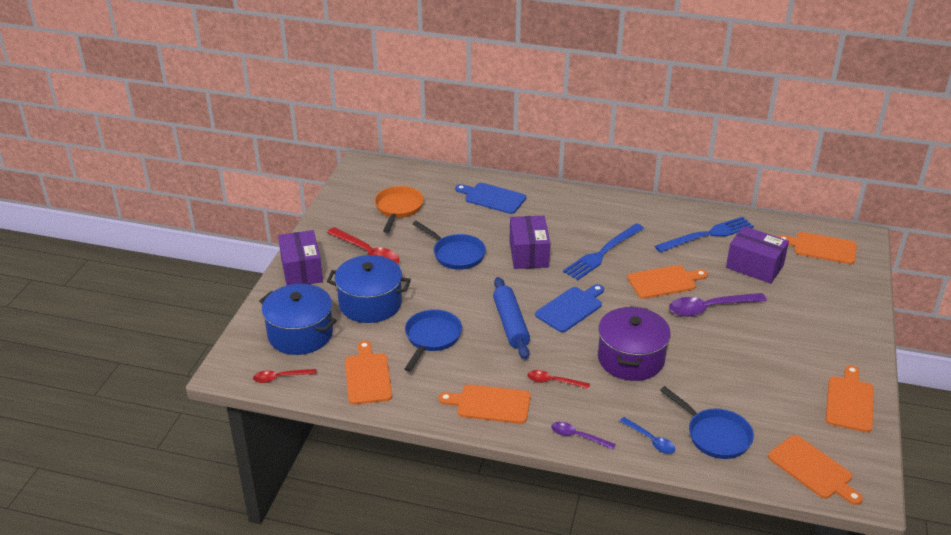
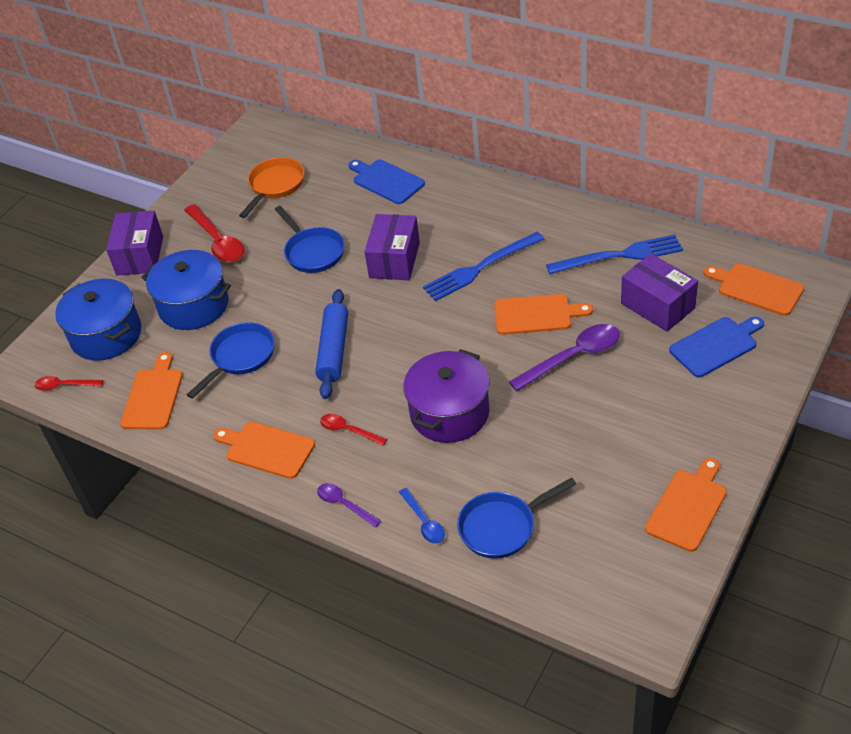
camera: 20 degrees right, 10 degrees up
(571, 308) = (410, 337): blue cutting board -> blue cutting board (716, 345)
(709, 308) = (574, 357): purple spoon -> purple spoon turned 150 degrees clockwise
(715, 435) = (502, 527): blue pan -> blue pan turned 90 degrees clockwise
(813, 469) = (598, 590): orange cutting board -> none

